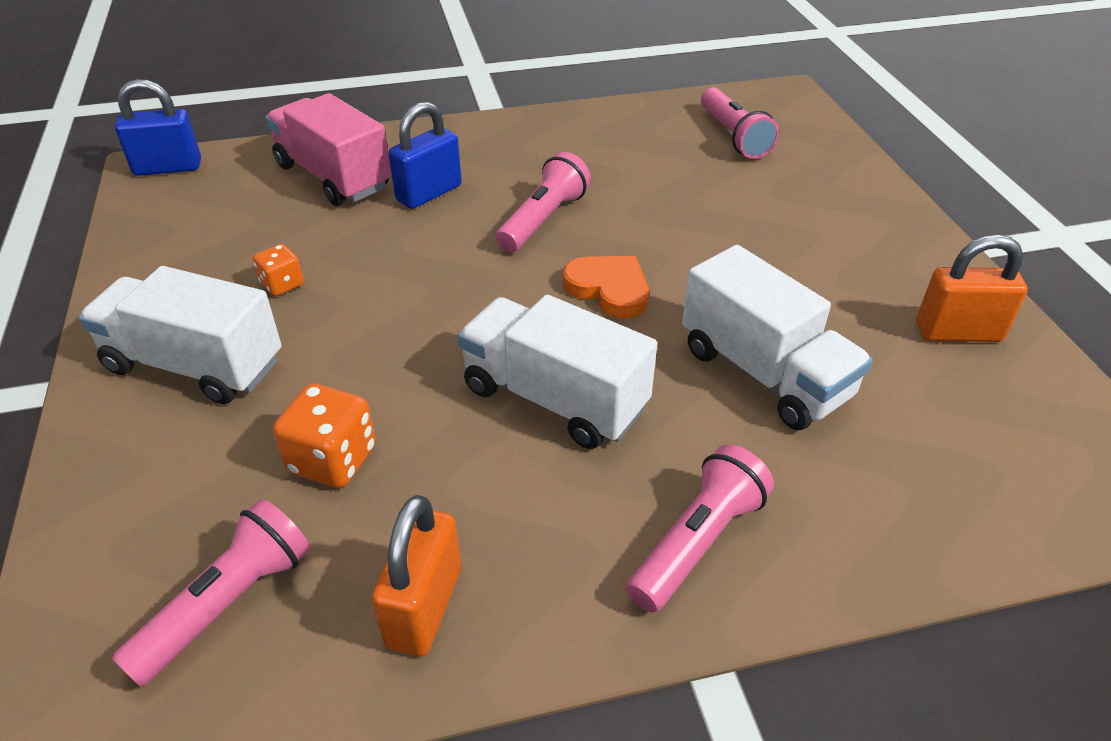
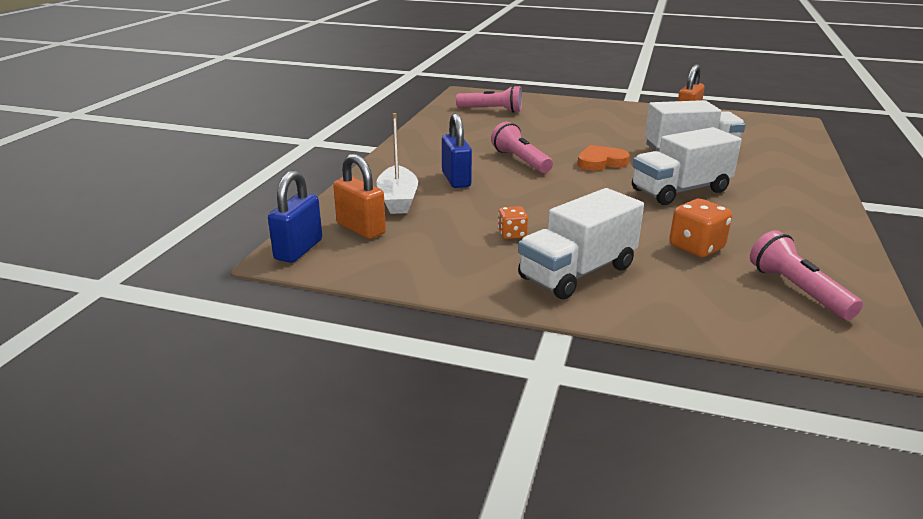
camera: 60 degrees left, 15 degrees down
(333, 177) = (398, 200): pink truck -> white boat
(424, 607) = (813, 245): orange padlock -> orange padlock (361, 229)
(698, 542) = (791, 187): pink flashlight -> none

